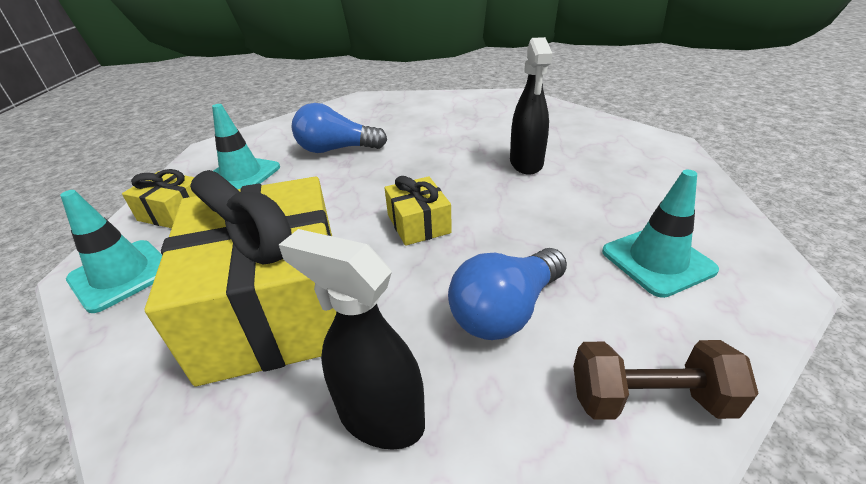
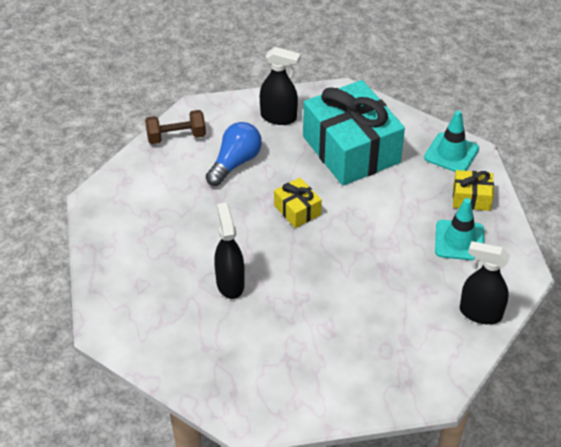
camera: 165 degrees right, 10 degrees up
(275, 306) = (351, 149): yellow gift -> turquoise gift
(284, 129) = (480, 313): none -> black spray bottle
(336, 149) = (403, 284): blue light bulb -> none
(657, 261) = (153, 201): turquoise traffic cone -> none

